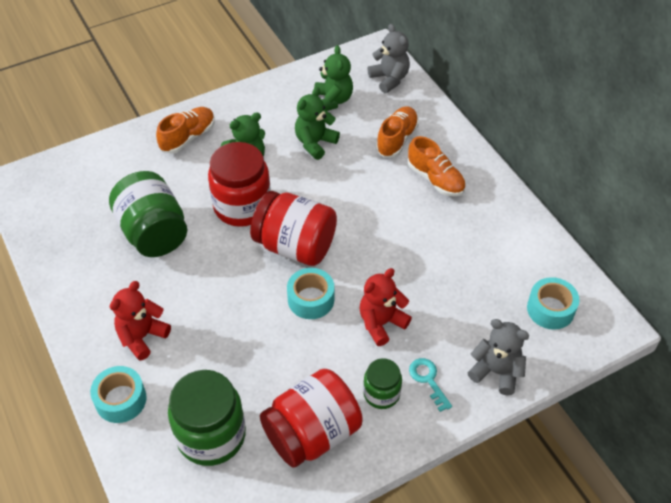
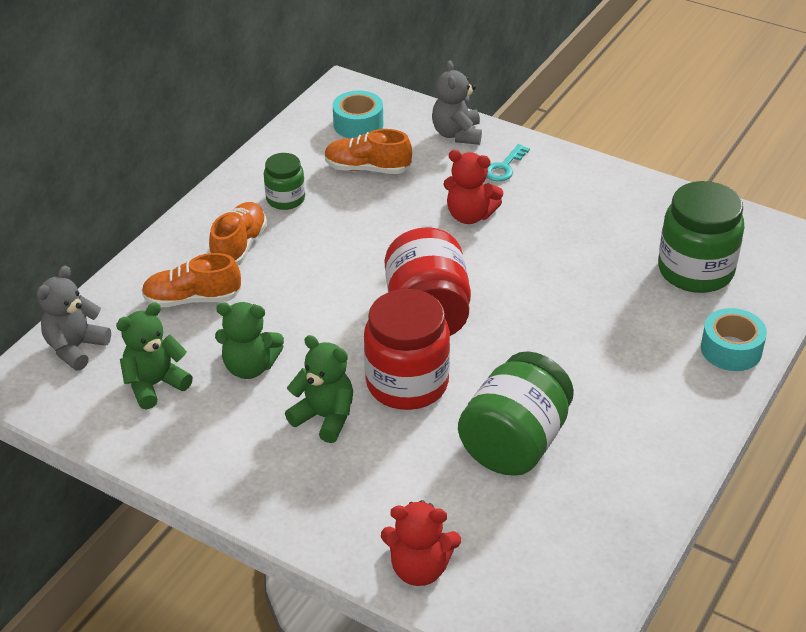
camera: 120 degrees left, 10 degrees down
(142, 336) = (652, 373): red teddy bear -> red teddy bear (419, 568)
(188, 137) = (330, 499): orange shoe -> orange shoe (367, 169)
(311, 299) = (486, 272): turquoise tape -> none
(312, 433) = (626, 212): red jar -> none
(381, 393) = (545, 188): green jar -> green jar (285, 199)

